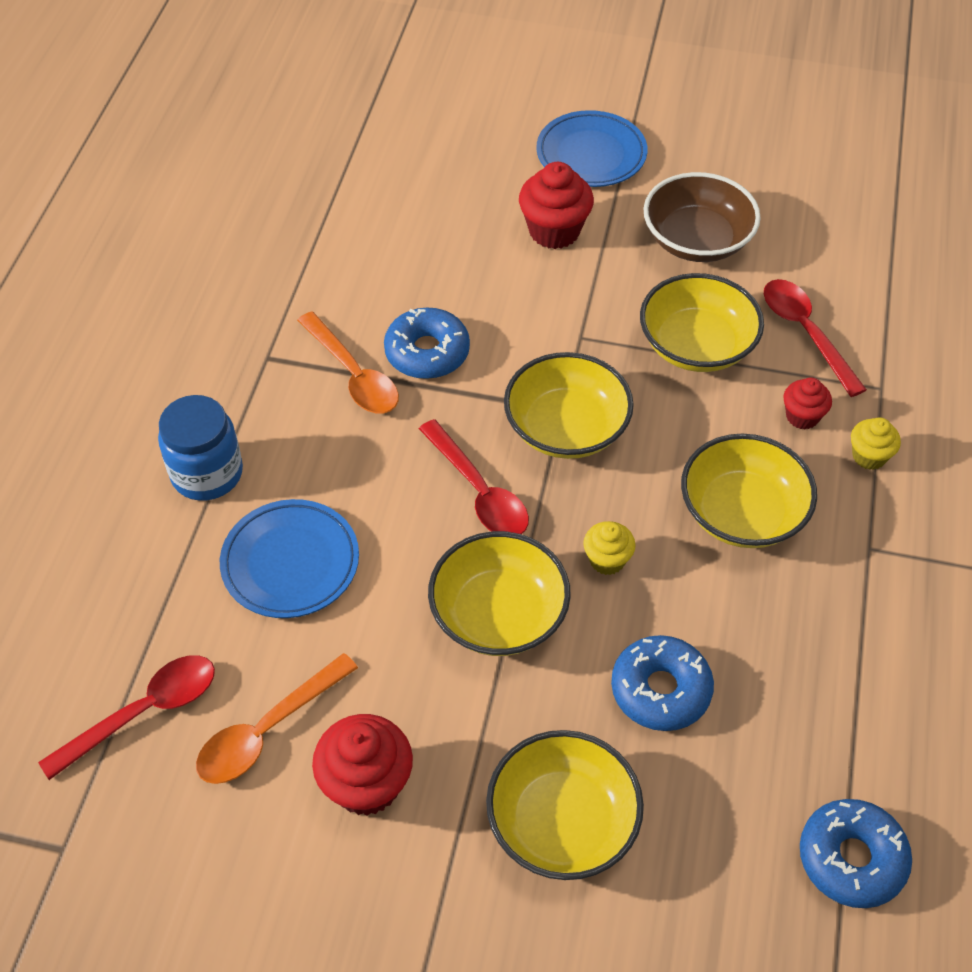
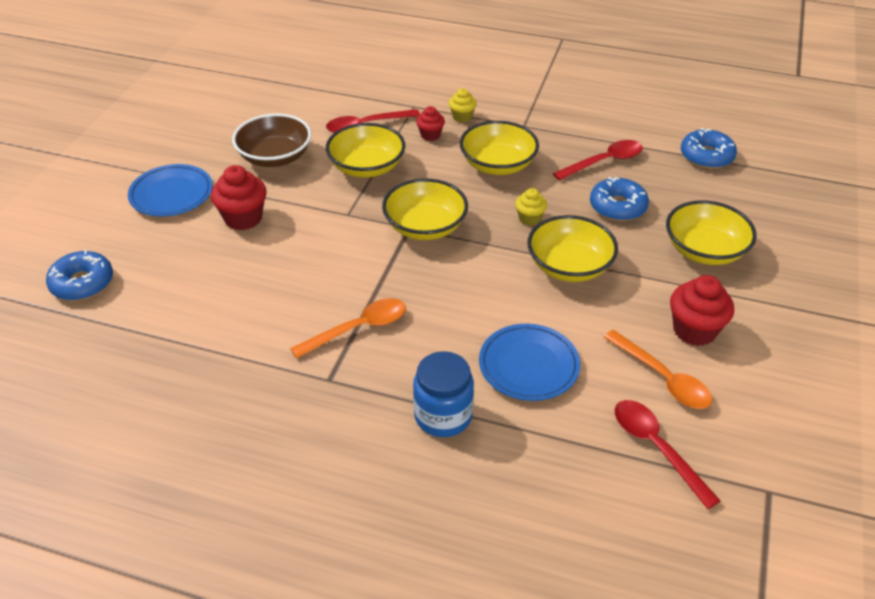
camera: 85 degrees left, 10 degrees down
(427, 352) = (345, 288): blue donut -> blue donut (82, 283)
(479, 492) = (474, 269): red spoon -> red spoon (604, 162)

